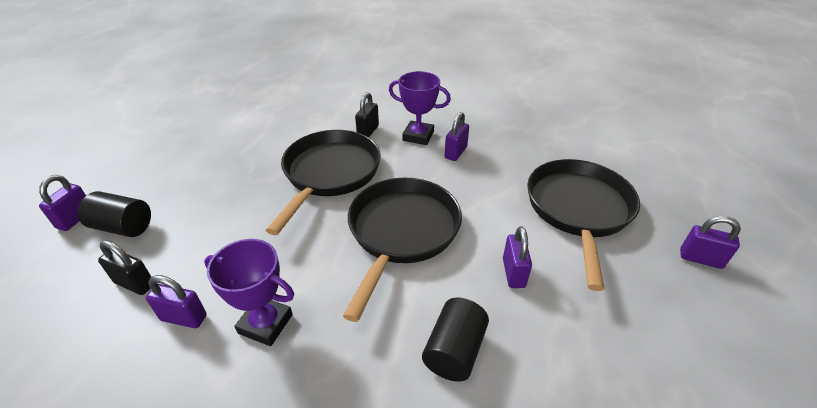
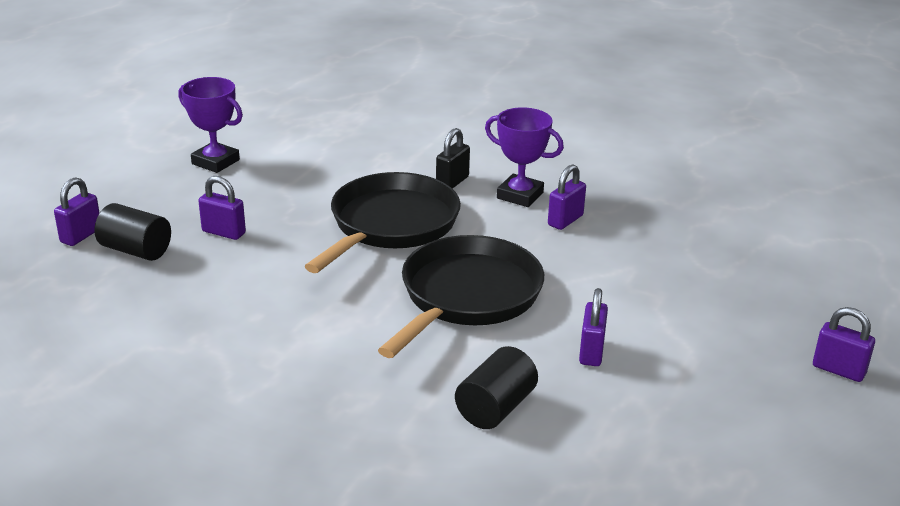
camera: 10 degrees right, 10 degrees down
(135, 283) = (150, 305): black padlock -> none
(184, 318) = (204, 341): purple padlock -> purple padlock (224, 232)
(265, 324) = (291, 358): purple trophy -> purple trophy (215, 162)
(578, 210) = (705, 302): black pan -> none

